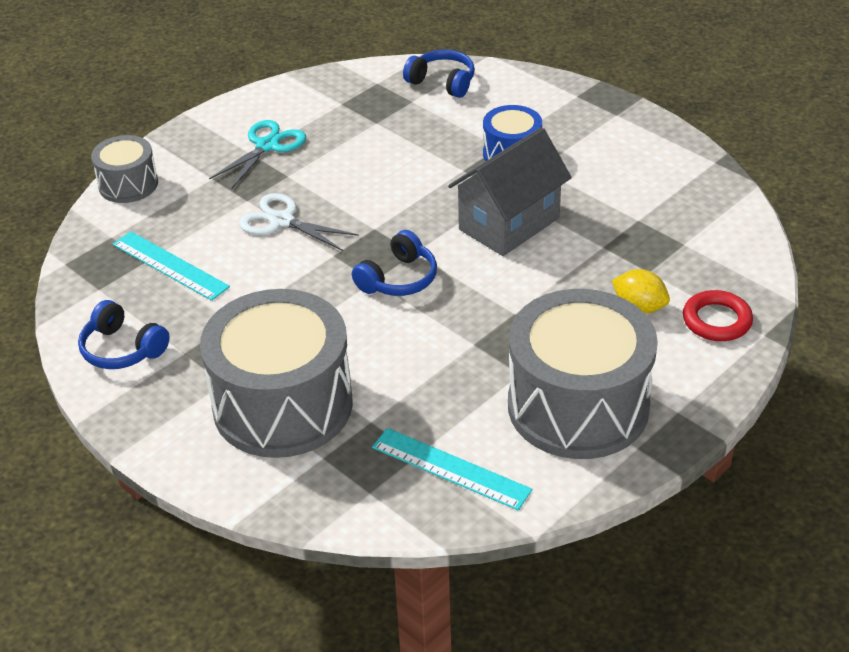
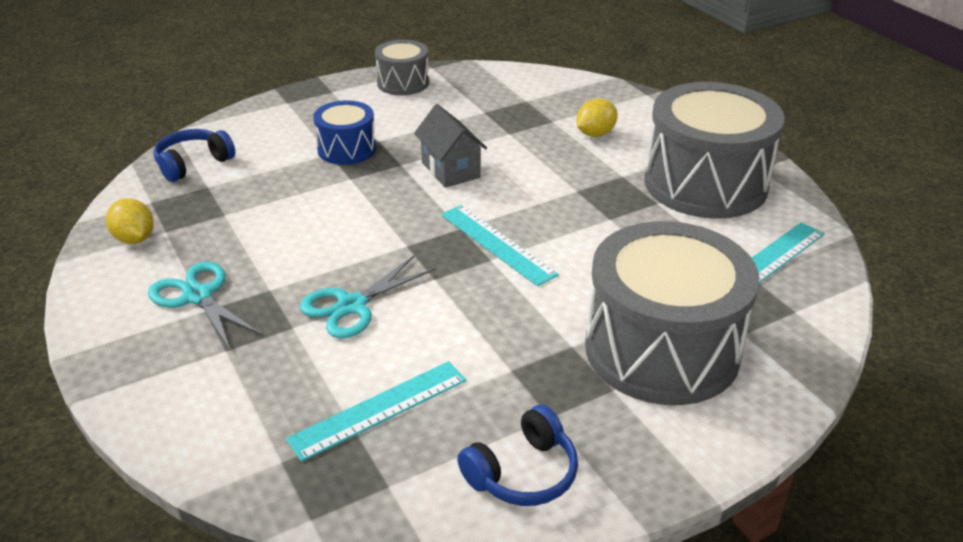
camera: 75 degrees left, 5 degrees down
(128, 184) = (176, 431): grey drum -> grey drum (403, 83)
(282, 221) = (352, 305): white scissors -> turquoise scissors
(325, 93) = (135, 239): none -> yellow lemon
(398, 279) = (497, 244): blue headphones -> turquoise ruler
(509, 224) = (450, 170): grey house -> grey house, size x0.66
(716, 320) = (624, 107): red ring -> none

